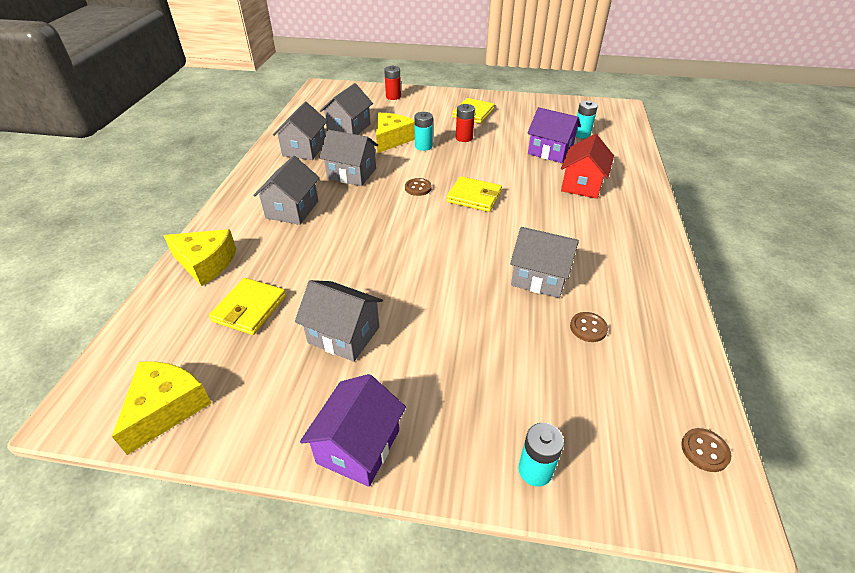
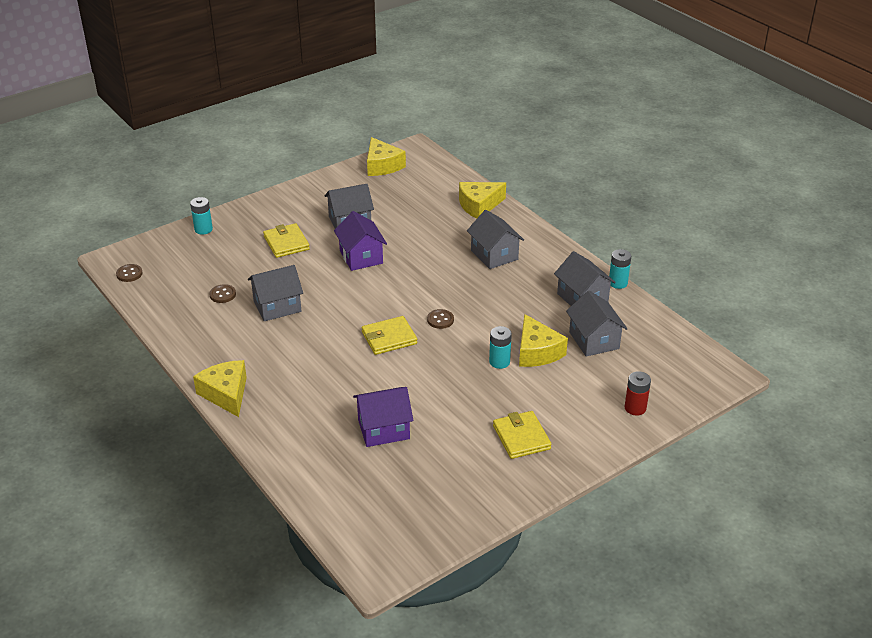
camera: 135 degrees right, 5 degrees down
(249, 308) = (415, 205): yellow wallet -> yellow wallet (286, 243)
(351, 174) = (507, 301): grey house -> none
(358, 446) = (286, 198): purple house -> purple house (361, 257)
(464, 138) = (480, 395): red battery -> none
(581, 134) = (377, 477): turquoise battery -> turquoise battery (618, 283)
(582, 184) = (317, 404): red house -> none
(654, 226) = (226, 394): none -> yellow cheese

